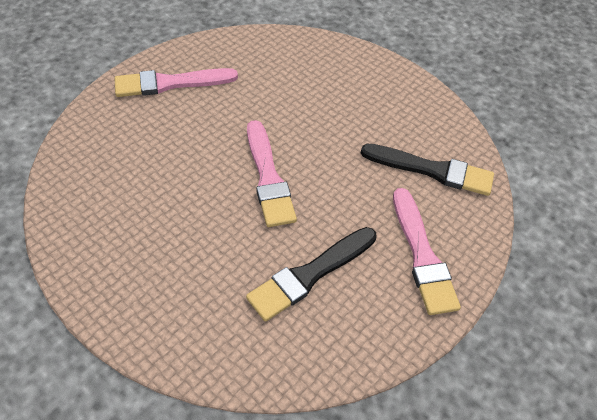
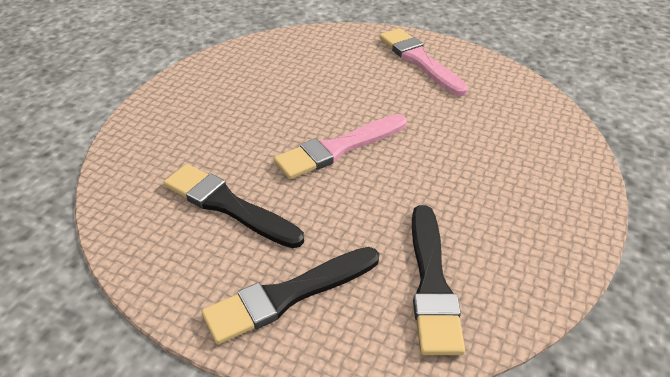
camera: 75 degrees right, 10 degrees down
(422, 255) = (288, 295): pink brush -> black brush

